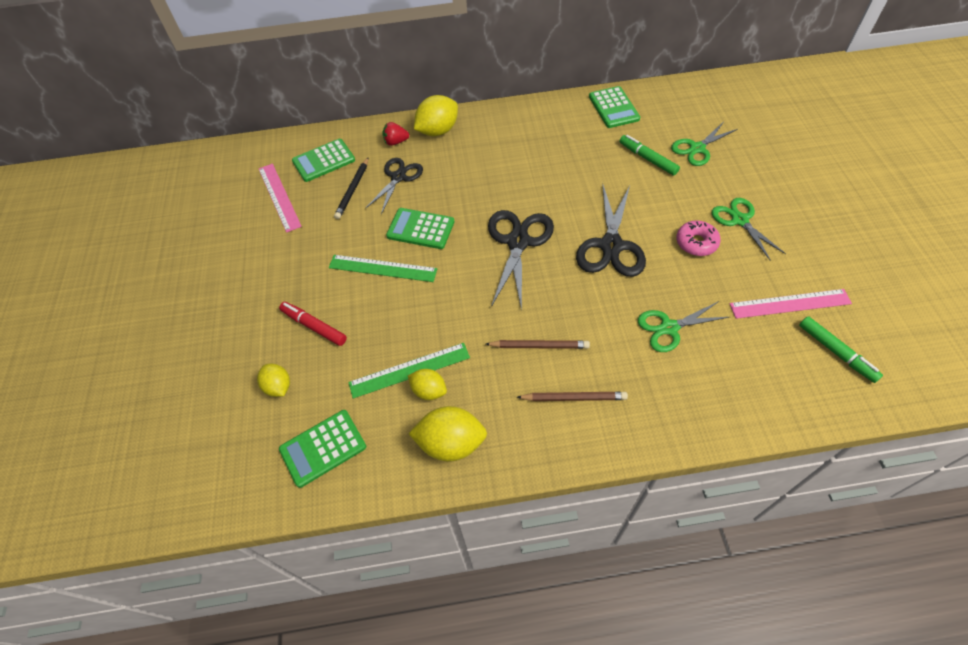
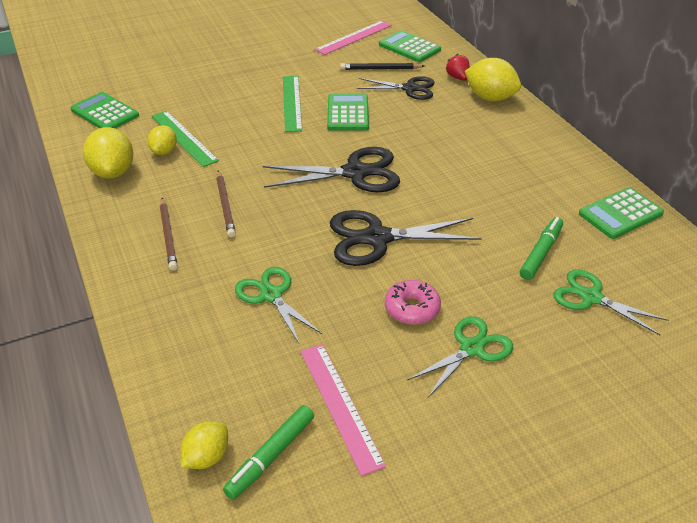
camera: 70 degrees right, 15 degrees down
(278, 386) = (158, 82): yellow lemon -> yellow lemon (207, 457)
(314, 327) = (218, 84): red marker -> none

